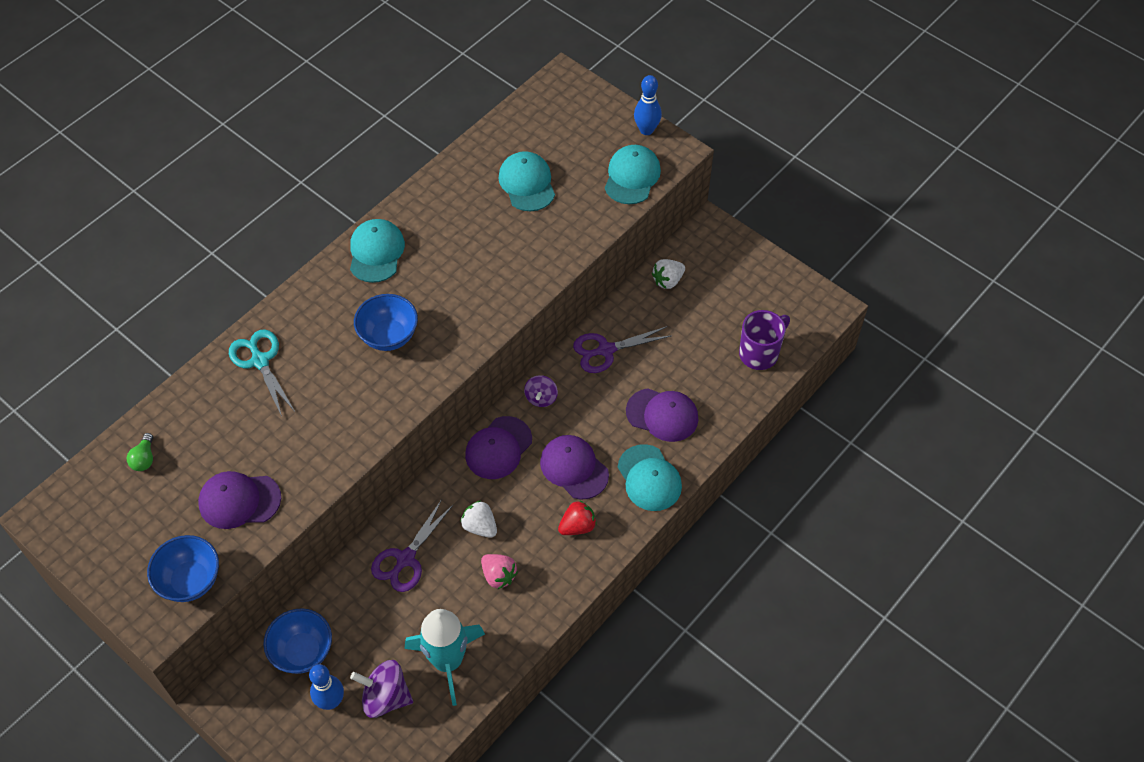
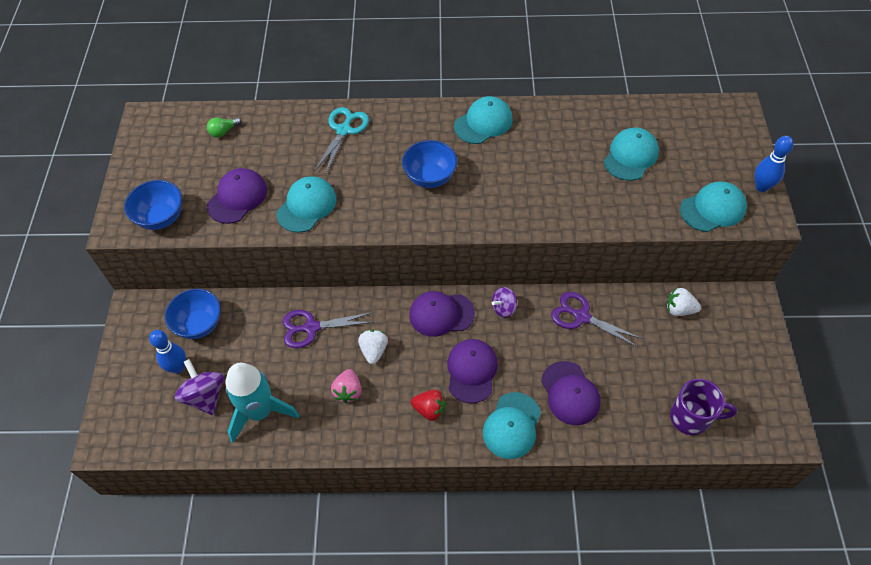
camera: 50 degrees right, 0 degrees up
(239, 500) = (237, 197): purple cap -> purple cap turned 75 degrees clockwise
(313, 451) = (306, 206): none -> turquoise cap

